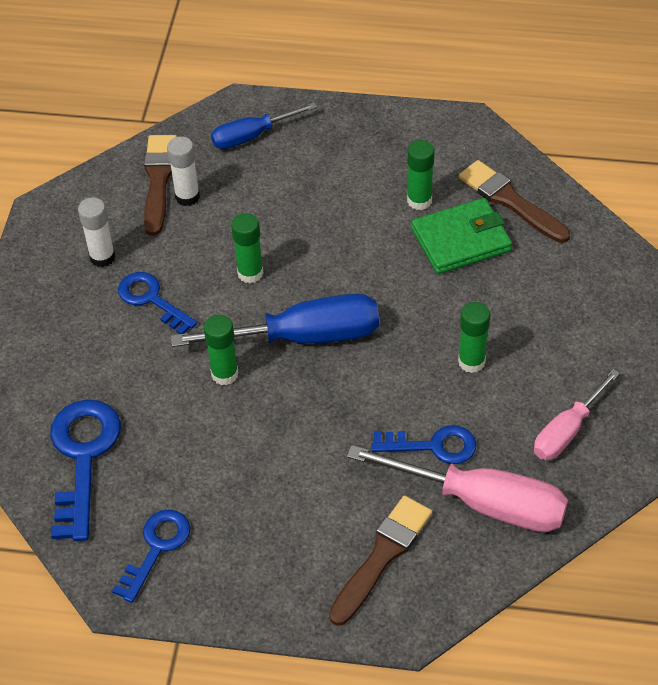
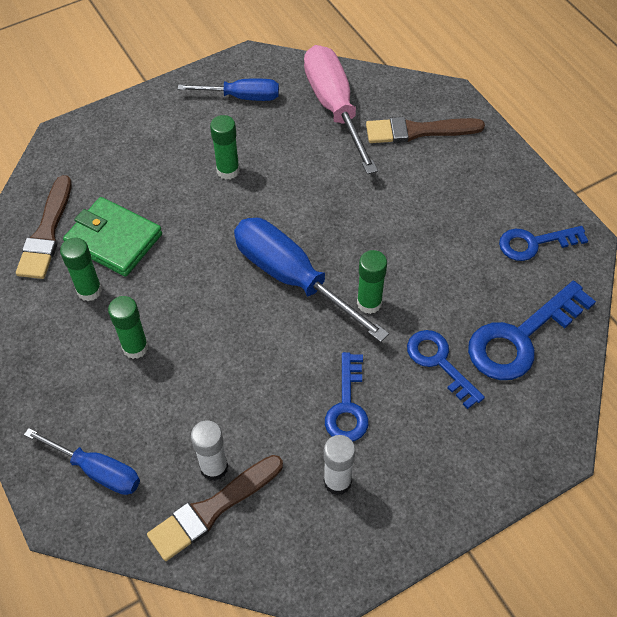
camera: 130 degrees left, 5 degrees up
(250, 273) = (260, 355): green glue stick -> green glue stick (135, 347)
(433, 446) = (315, 152): blue key -> blue key (439, 362)
(567, 430) = (241, 97): pink screwdriver -> blue screwdriver

